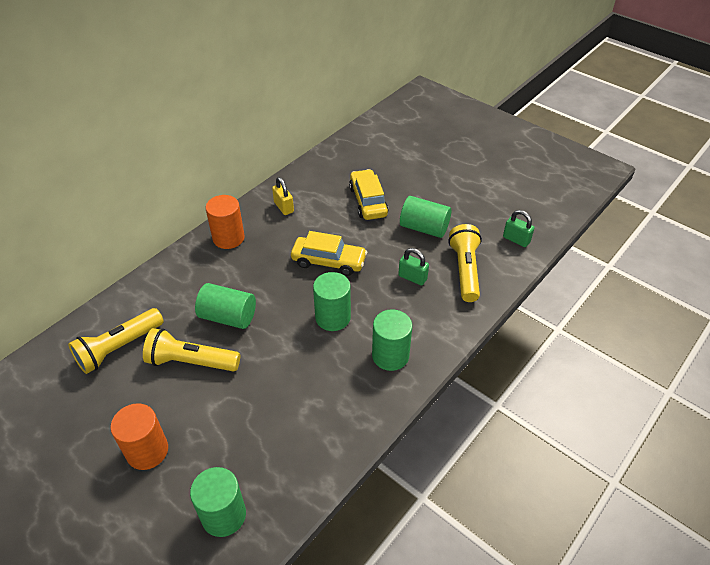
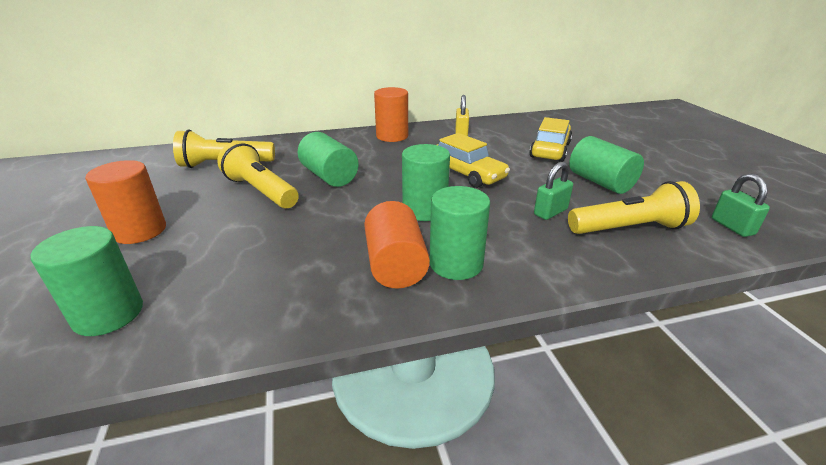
camera: 35 degrees right, 15 degrees down
(357, 377) = (395, 265): none -> orange cylinder
(412, 277) = (550, 212): green padlock -> green padlock turned 75 degrees clockwise
(465, 270) = (629, 228): yellow flashlight -> yellow flashlight turned 45 degrees clockwise

